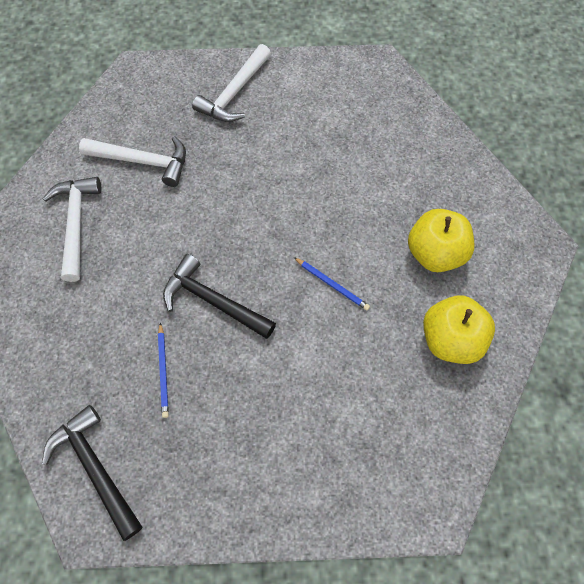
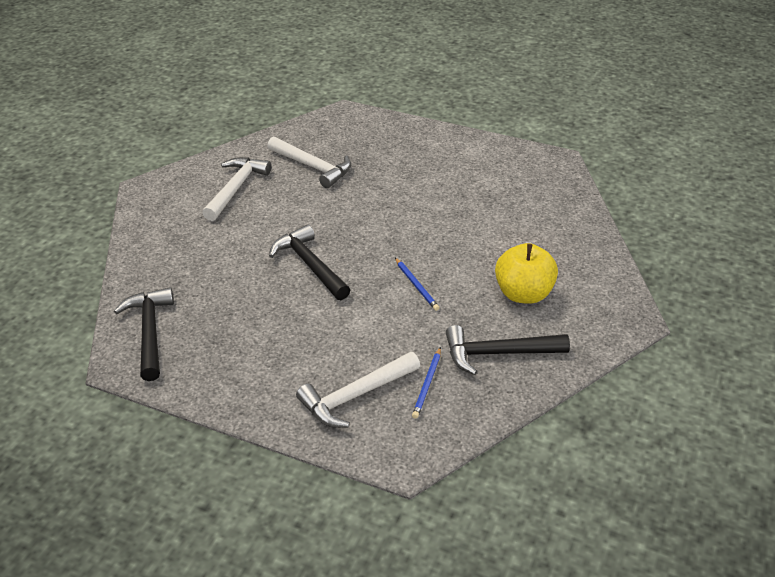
camera: 25 degrees right, 25 degrees down
(163, 371) = (241, 294): blue pencil -> blue pencil (427, 384)
(234, 93) = (416, 146): white hammer -> white hammer (355, 396)
(450, 339) = (498, 353): yellow apple -> black hammer

